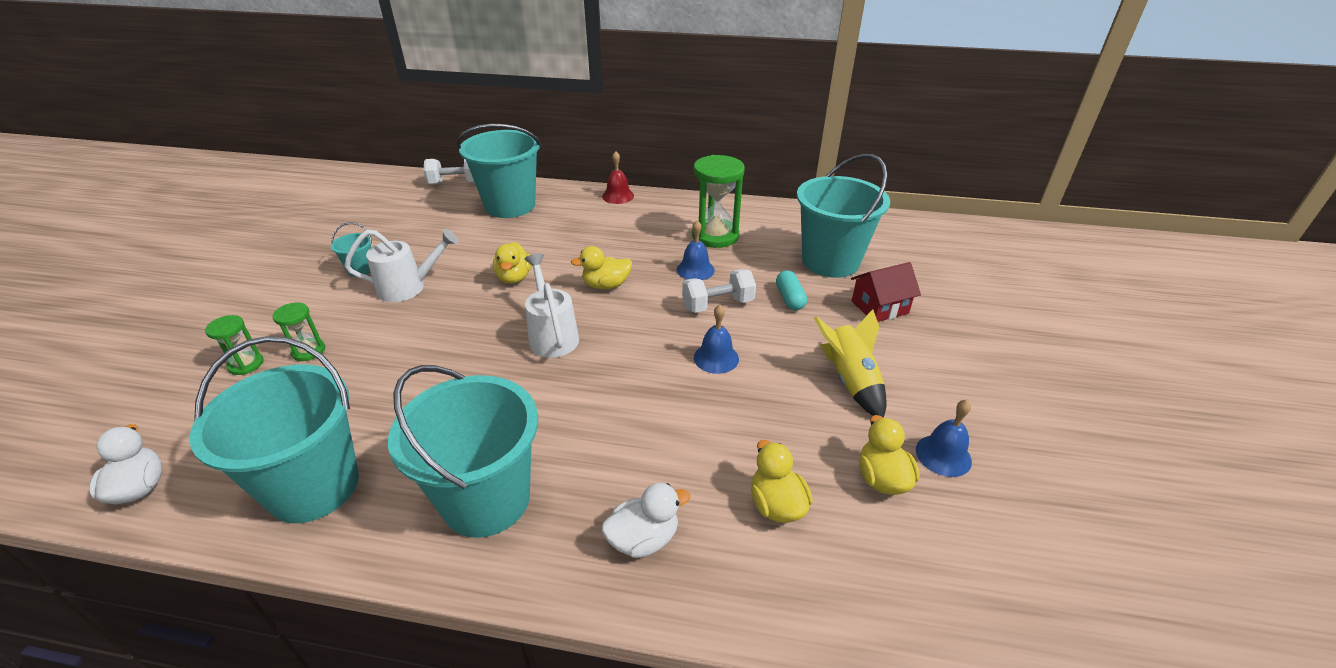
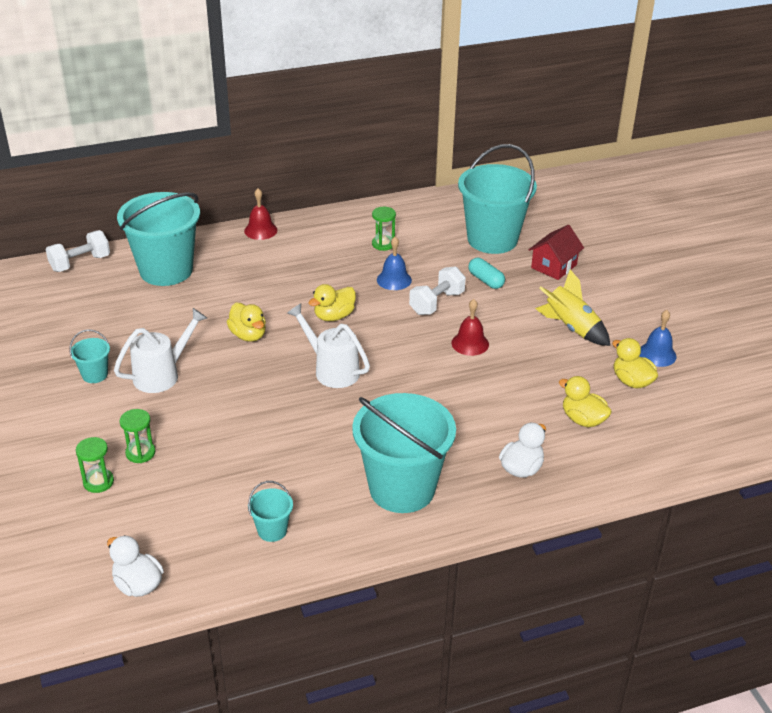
camera: 30 degrees left, 0 degrees up
(314, 487) = (272, 530): turquoise bucket -> turquoise bucket, size x0.43
(715, 236) = (383, 244): green hourglass -> green hourglass, size x0.52
(716, 358) = (470, 343): blue bell -> red bell

